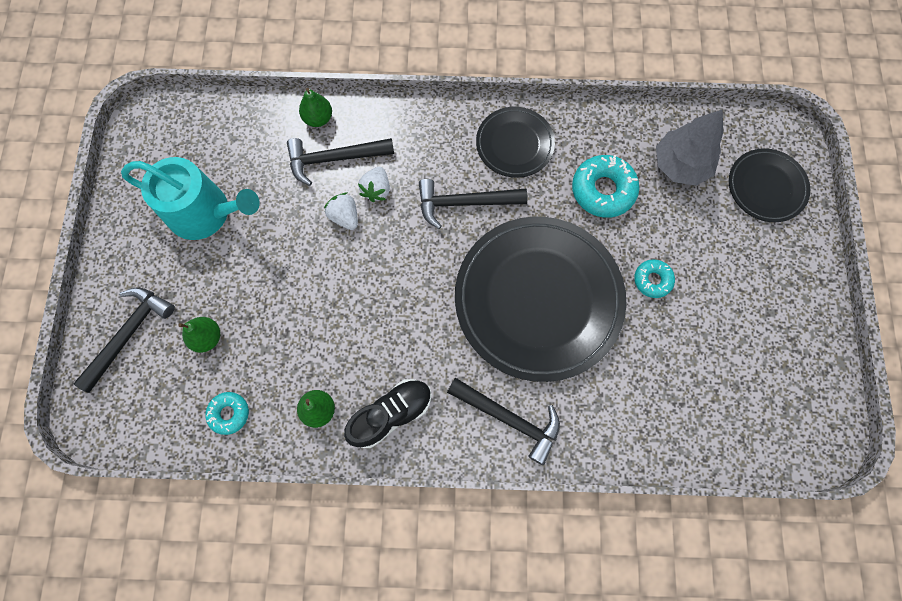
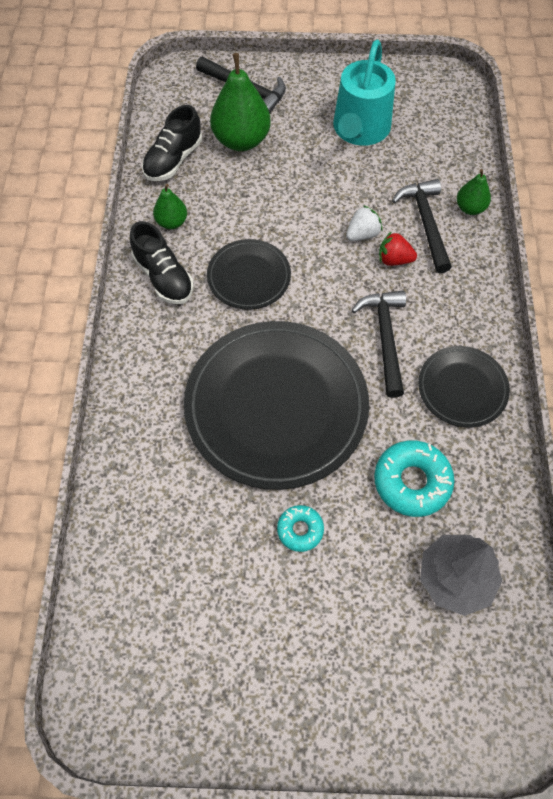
camera: 90 degrees right, 10 degrees down
(207, 337) = (241, 140): green pear -> green pear, size x1.87
(229, 413) = (173, 160): turquoise donut -> black shoe
(376, 190) = (394, 259): white strawberry -> red strawberry
(509, 418) = (151, 376): black hammer -> none
(766, 187) = (433, 691): black plate -> black plate (249, 277)

